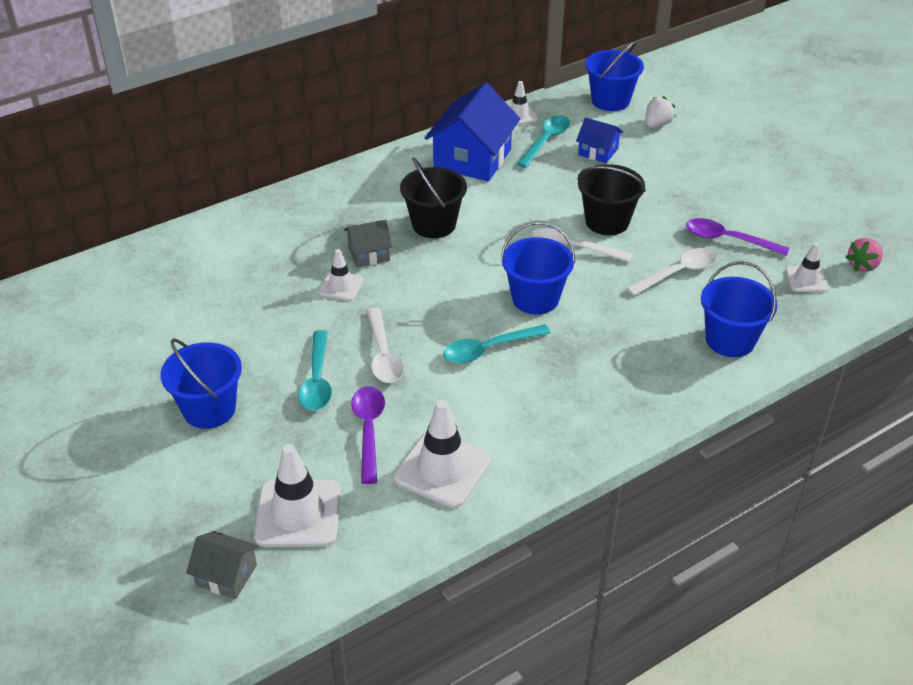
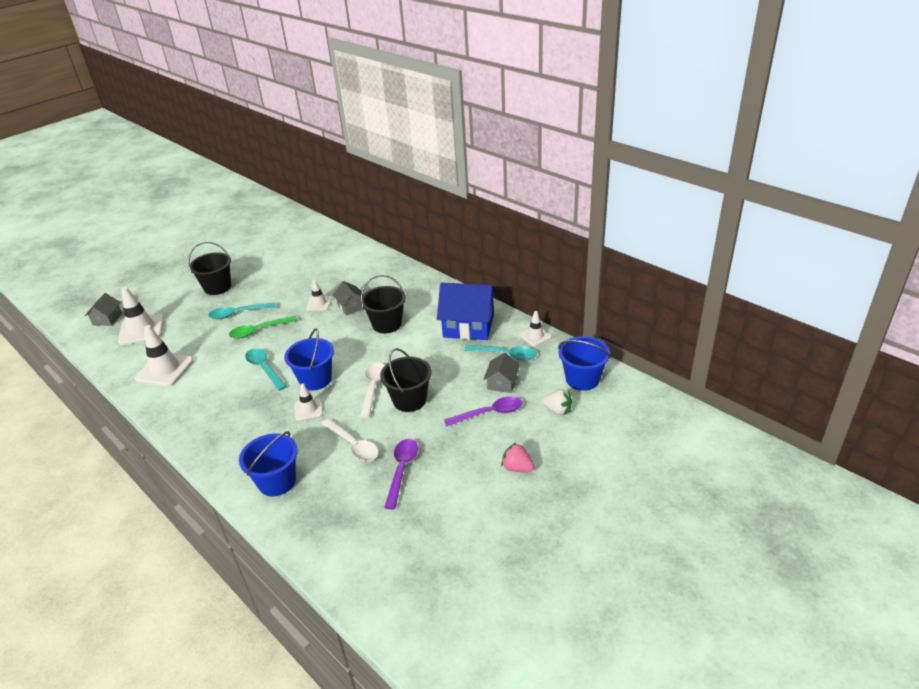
camera: 80 degrees right, 5 degrees down
(209, 409) = (217, 287): blue bucket -> black bucket
(368, 430) = (197, 338): purple spoon -> purple spoon (489, 413)
(383, 354) = (259, 331): white spoon -> green spoon
(598, 151) = (502, 383): blue house -> grey house
(806, 279) = (356, 524): white traffic cone -> white traffic cone (308, 409)
(863, 265) = (383, 565): pink strawberry -> pink strawberry (517, 468)

